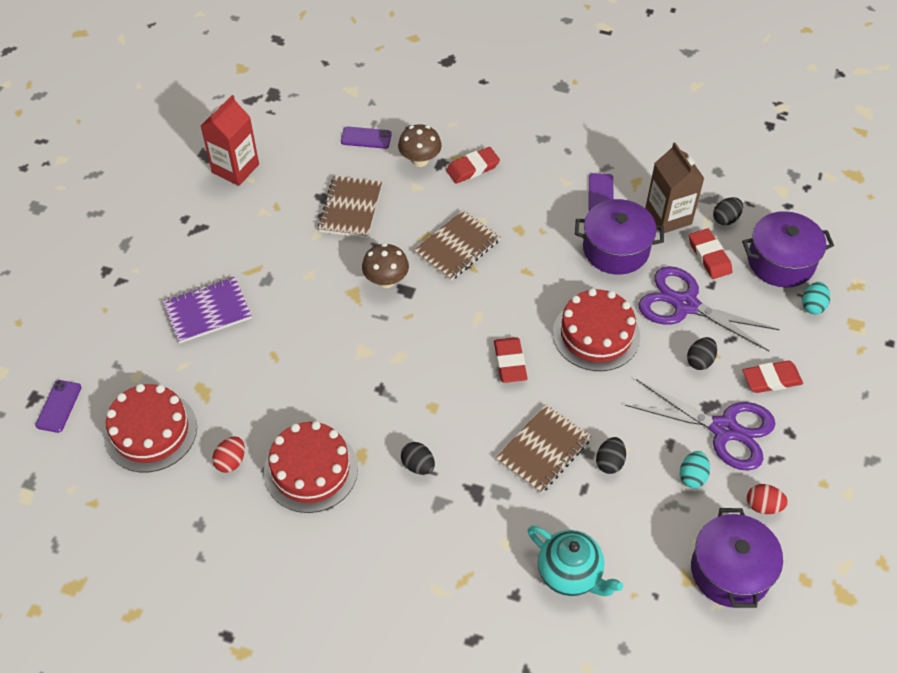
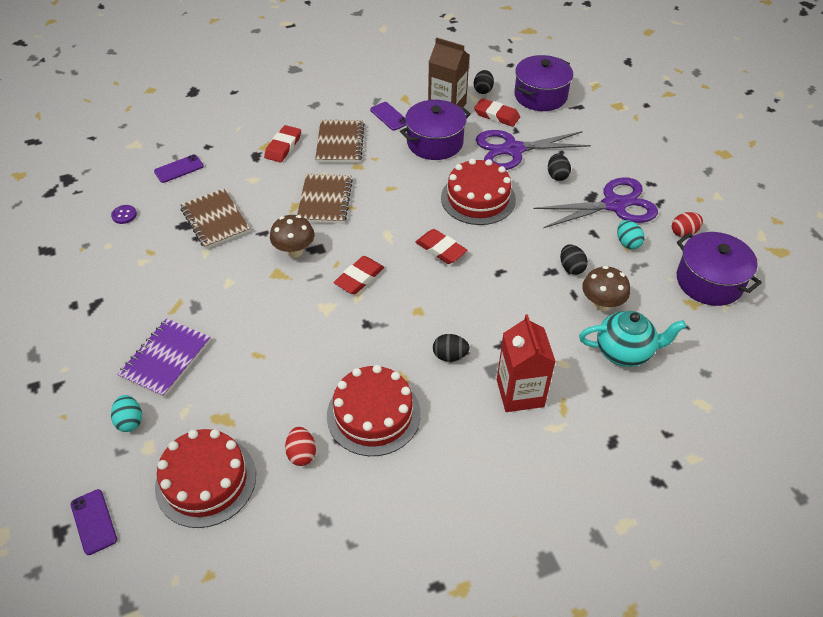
camera: 40 degrees left, 5 degrees down
(235, 168) = (85, 245): red carton -> red carton (520, 393)
(286, 158) = (124, 215): none -> purple button
(420, 160) = (238, 162): brown mushroom -> brown mushroom (601, 304)
(543, 450) = (522, 288): brown notebook -> brown notebook (340, 143)
(771, 379) = (608, 161): red eraser -> red eraser (359, 278)
(812, 305) = (584, 109): turquoise egg -> turquoise egg (130, 421)

